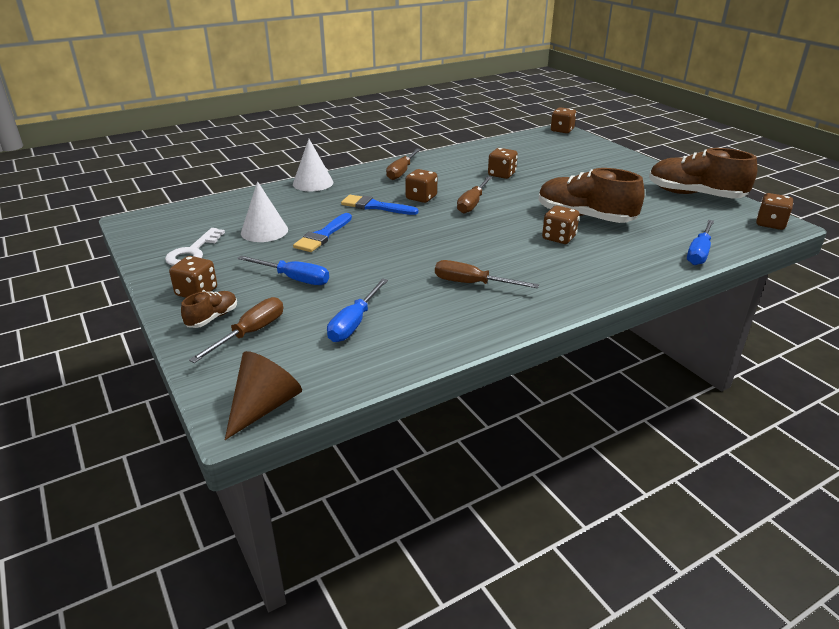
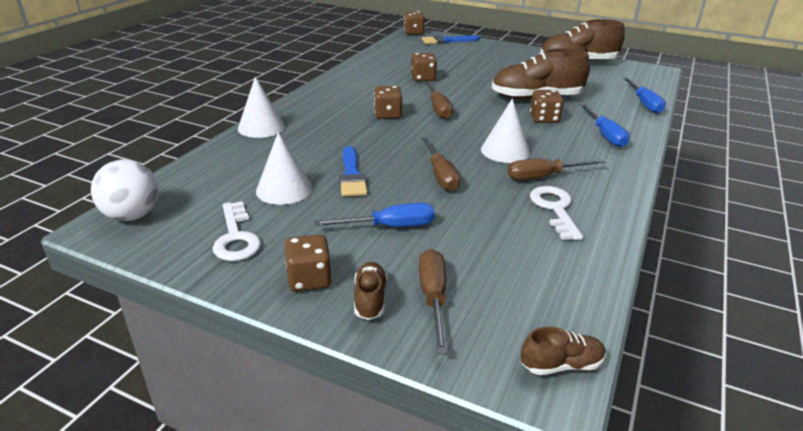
camera: 35 degrees left, 0 degrees up
(157, 219) = (132, 216): none -> white ball
(264, 407) = (561, 365): brown cone -> brown shoe
(354, 323) = (509, 247): blue screwdriver -> blue screwdriver (605, 135)
(375, 206) = (358, 133): blue brush -> blue brush (447, 41)
(401, 172) = (334, 96): brown screwdriver -> brown screwdriver (440, 175)
(438, 311) = (555, 209): none -> white key
(474, 254) = (505, 151): none -> white cone
(770, 224) = (649, 72): brown dice -> none

